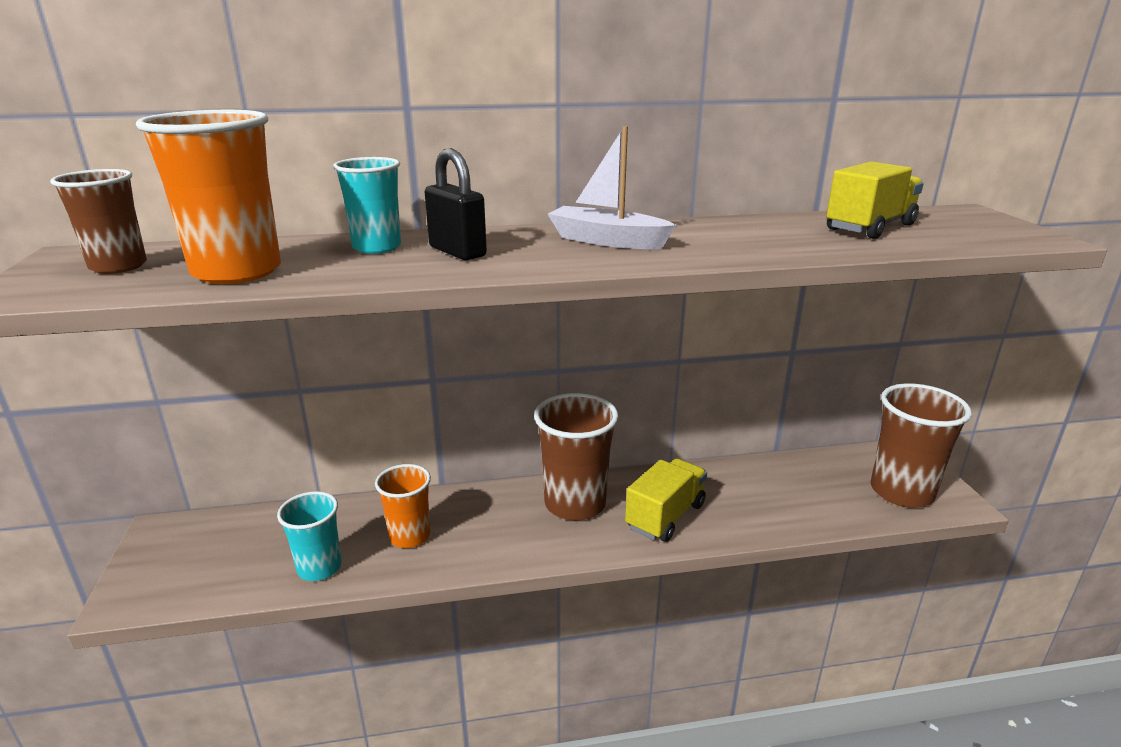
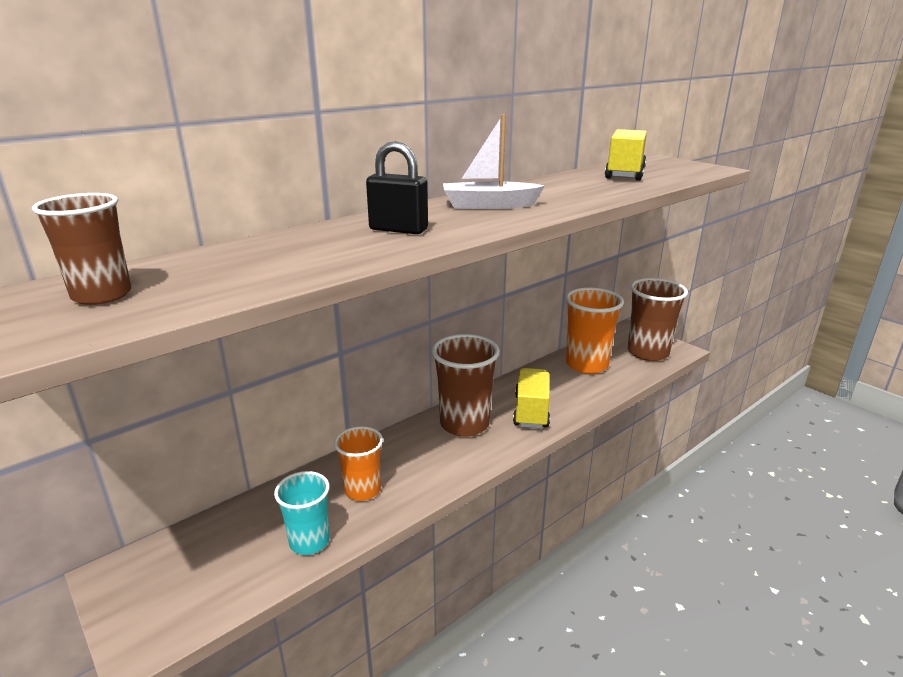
camera: 30 degrees left, 0 degrees up
(237, 272) = (241, 276): orange cup -> orange cup (586, 365)
(377, 247) = (326, 237): turquoise cup -> none

